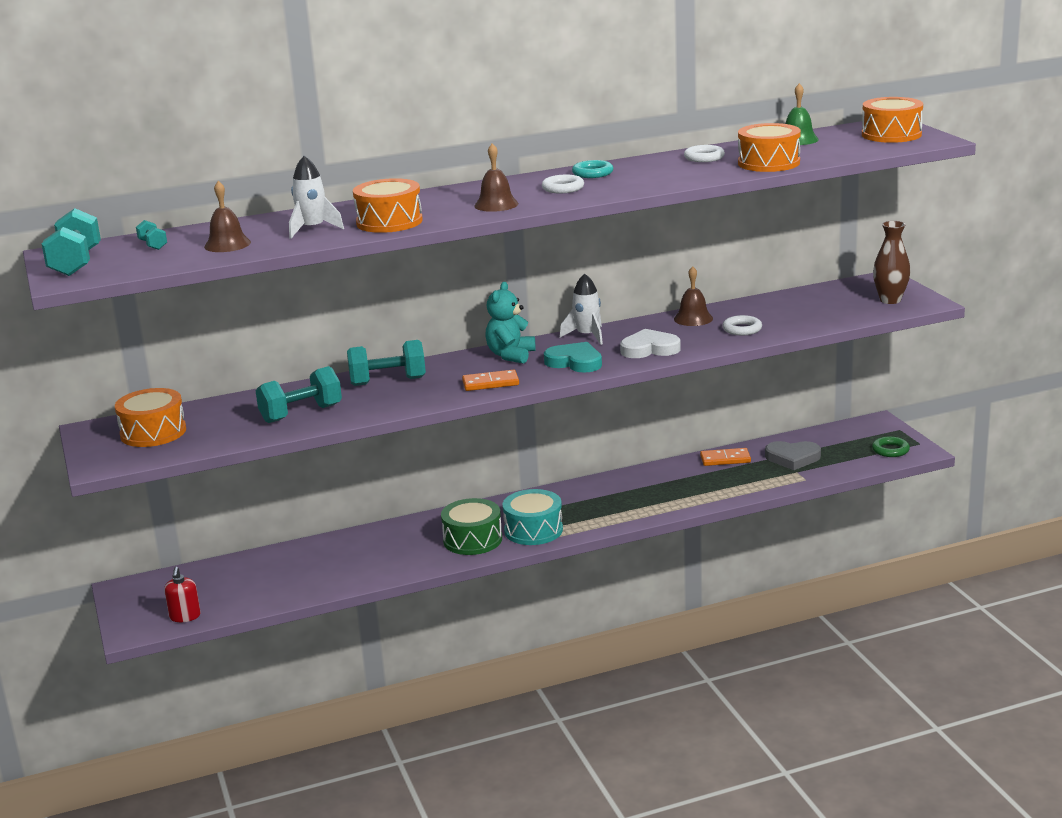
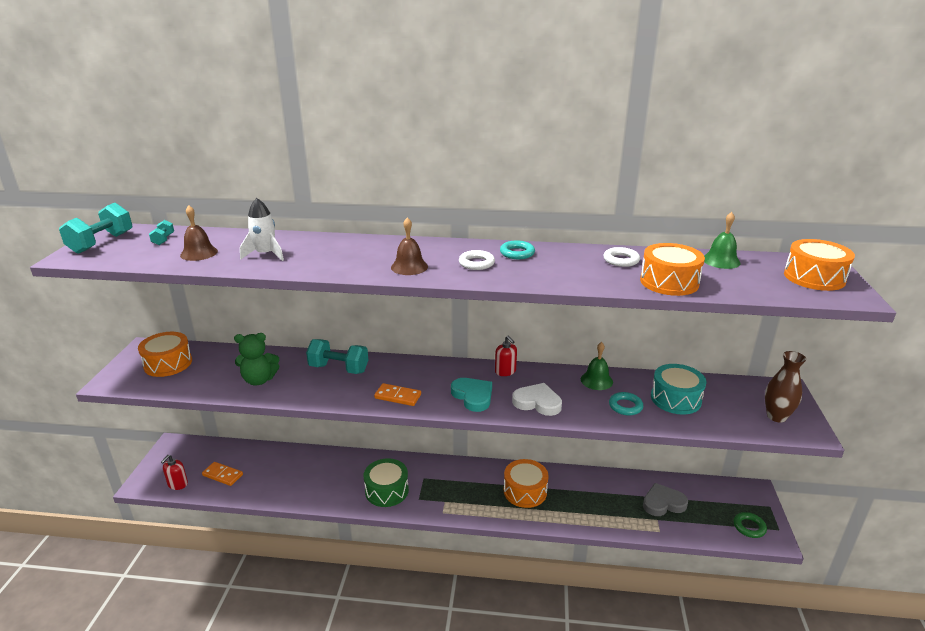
camera: 25 degrees right, 5 degrees up
(301, 414) = (259, 380): turquoise dumbbell -> green teddy bear
(389, 222) = (319, 262): orange drum -> orange drum (525, 491)
(511, 355) = (437, 372): turquoise teddy bear -> none
(533, 530) = (430, 499): turquoise drum -> turquoise drum (675, 399)
(587, 336) = (505, 371): white rocket -> red soap dispenser
(693, 318) = (596, 380): brown bell -> green bell
(725, 459) = (611, 483): orange domino -> orange domino (223, 475)
(742, 329) = (625, 406): white ring -> turquoise ring
(792, 458) = (663, 503): grey heart -> grey heart turned 135 degrees clockwise

